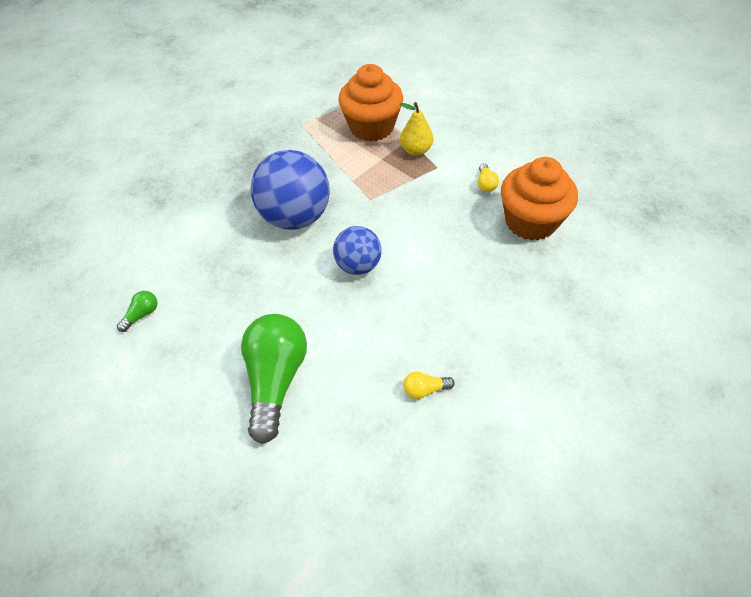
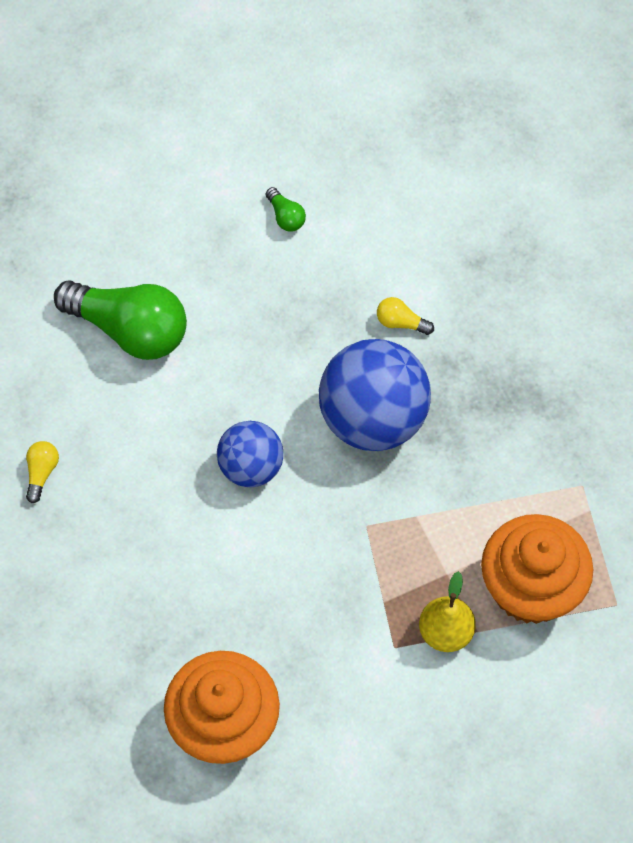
camera: 110 degrees right, 10 degrees up
(485, 184) = (326, 699): yellow light bulb -> yellow light bulb (401, 323)

